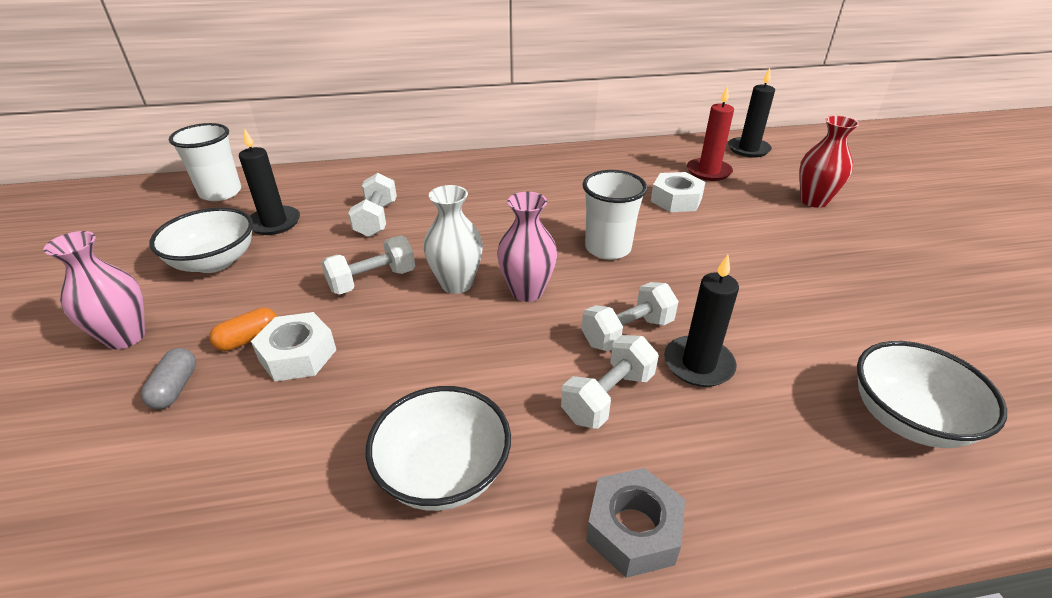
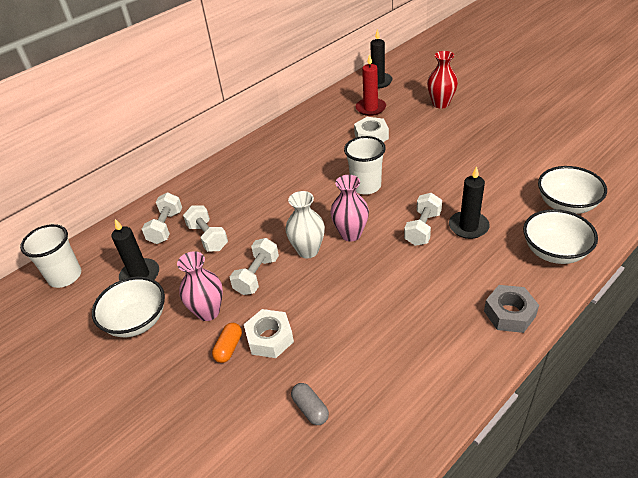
camera: 30 degrees left, 5 degrees up
(125, 337) = (148, 393): pink vase -> pink vase (208, 312)
(175, 388) = (224, 396): grey capsule -> grey capsule (310, 409)
(444, 472) = (412, 342): white bowl -> white bowl (554, 251)
(608, 397) = (445, 265): white dumbbell -> white dumbbell (166, 227)

